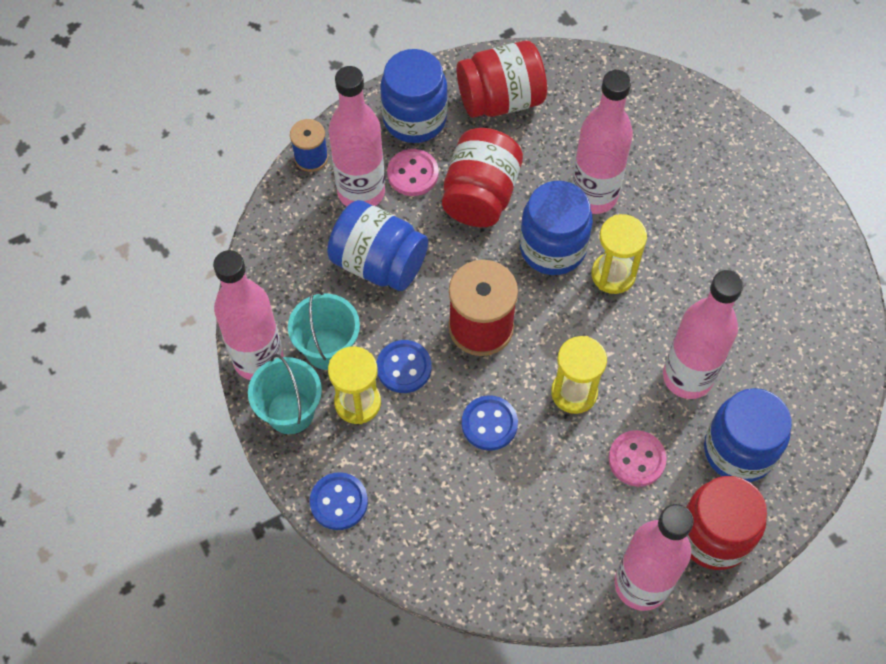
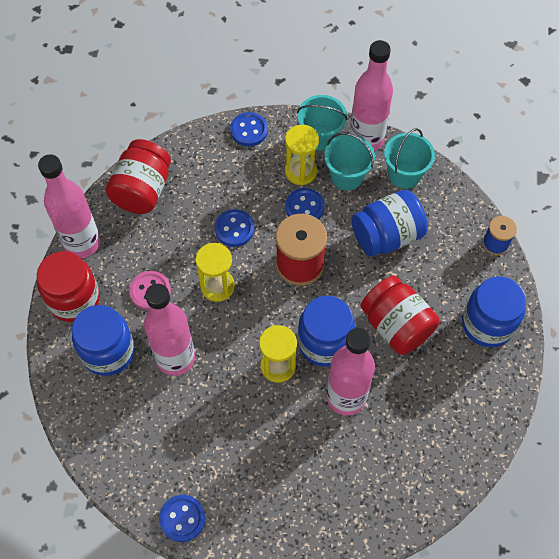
camera: 125 degrees right, 0 degrees up
(282, 290) = (404, 174): none -> turquoise bucket
(361, 192) = (448, 257): pink bottle -> none
(413, 174) = (441, 295): pink button -> none
(501, 99) = (468, 391): red jar -> red jar (142, 190)
(829, 260) = (182, 518): none -> blue button

